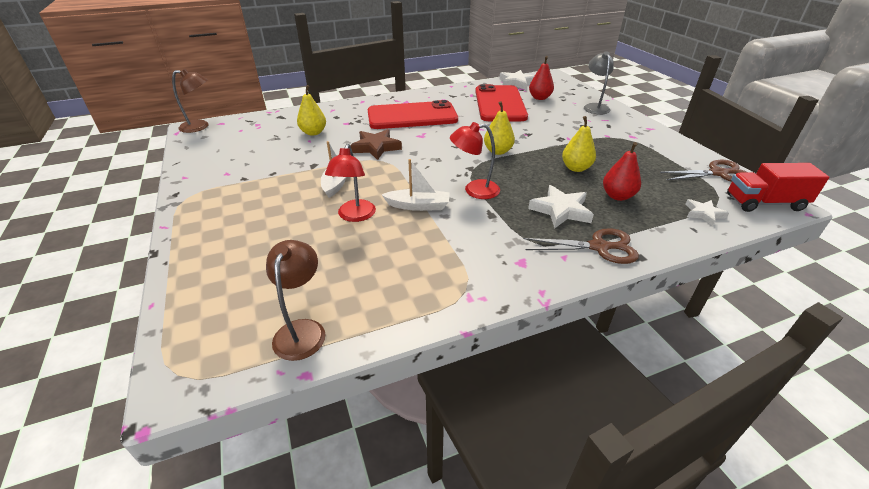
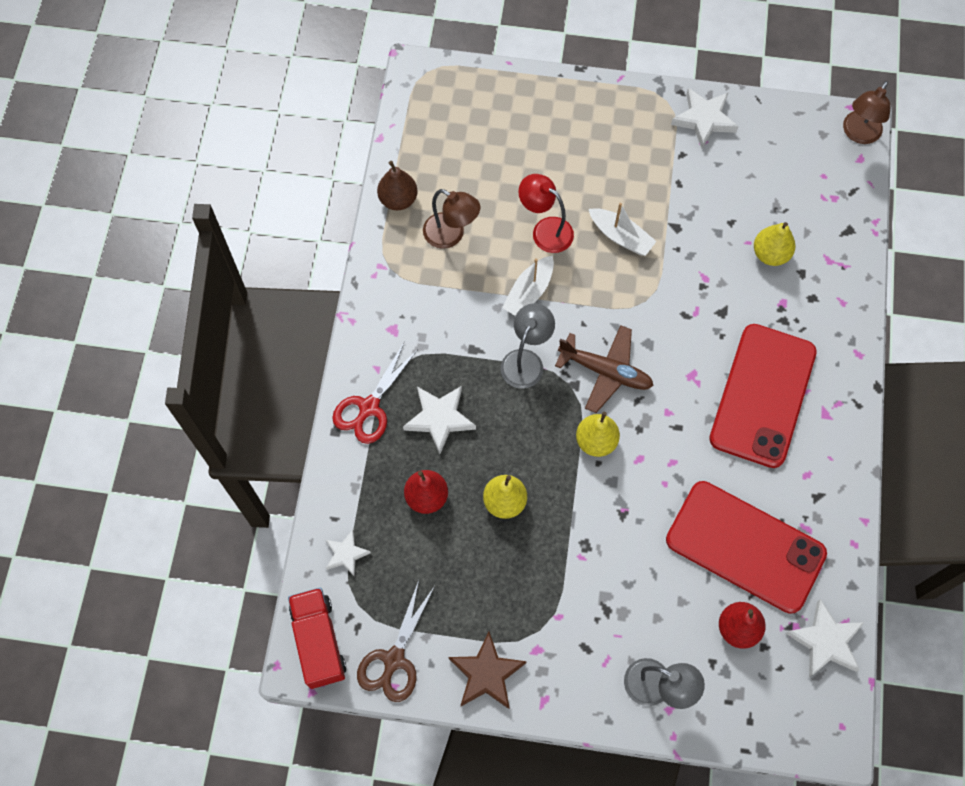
camera: 120 degrees right, 30 degrees up
(203, 178) = (704, 119): none -> white star
(302, 330) = (420, 147): brown lamp -> brown lamp (451, 235)
(376, 147) = (686, 308): brown star -> brown star (486, 673)
(383, 318) = (398, 199): none -> brown pear
(448, 160) = (605, 371): none -> brown plane
(474, 190) = (526, 360): red lamp -> grey lamp
(599, 247) = (369, 408): brown scissors -> red scissors
(764, 203) = (319, 641): red truck -> red truck turned 45 degrees counterclockwise

